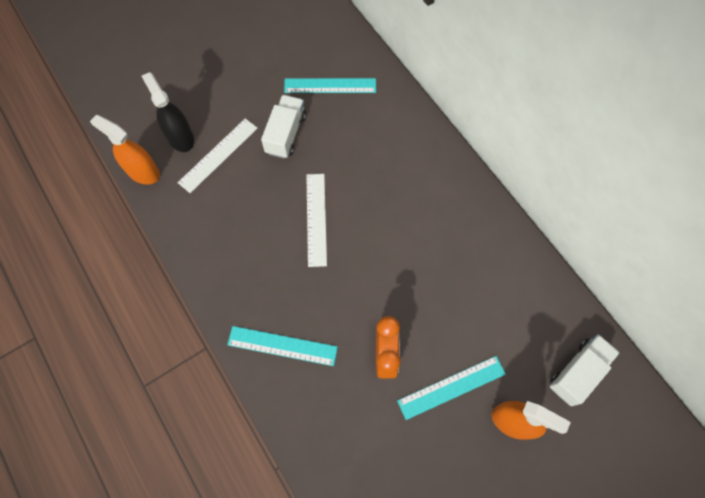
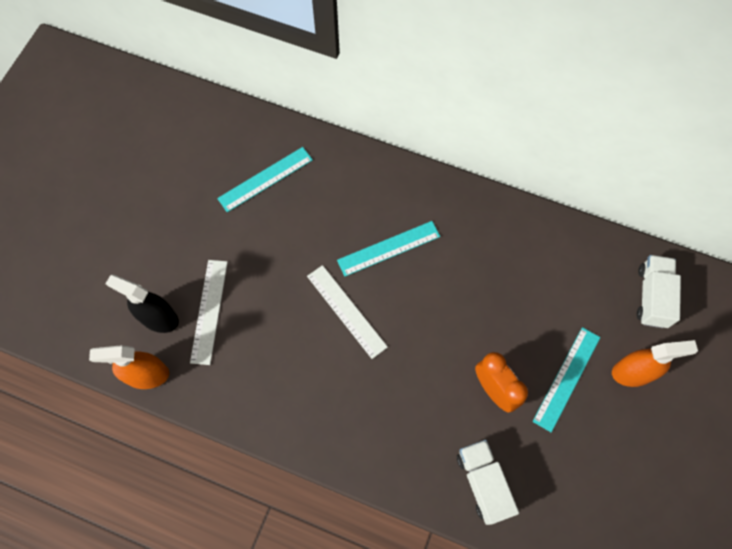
camera: 35 degrees left, 0 degrees up
(282, 345) = (402, 444): turquoise ruler -> turquoise ruler (388, 248)
(286, 134) = (259, 250): white truck -> white truck (483, 483)

